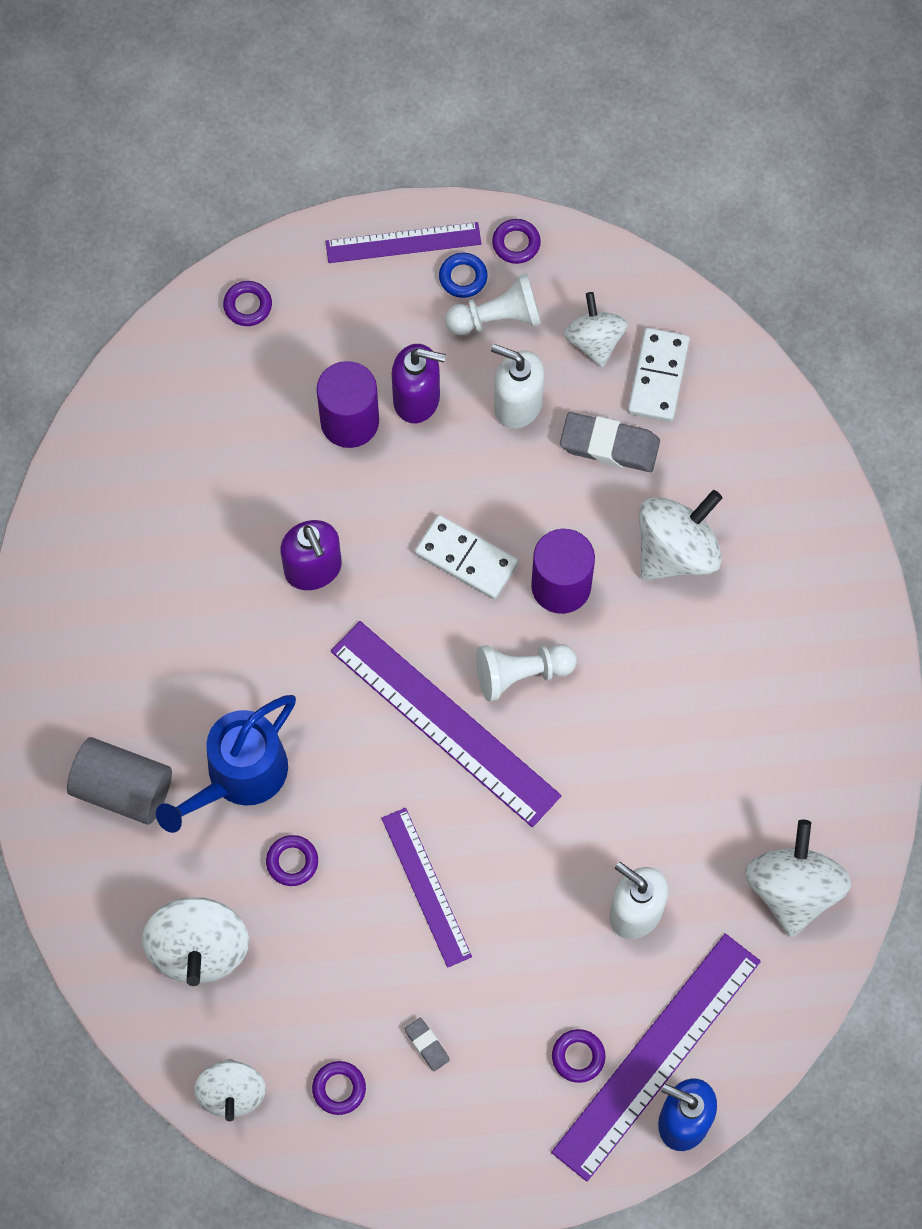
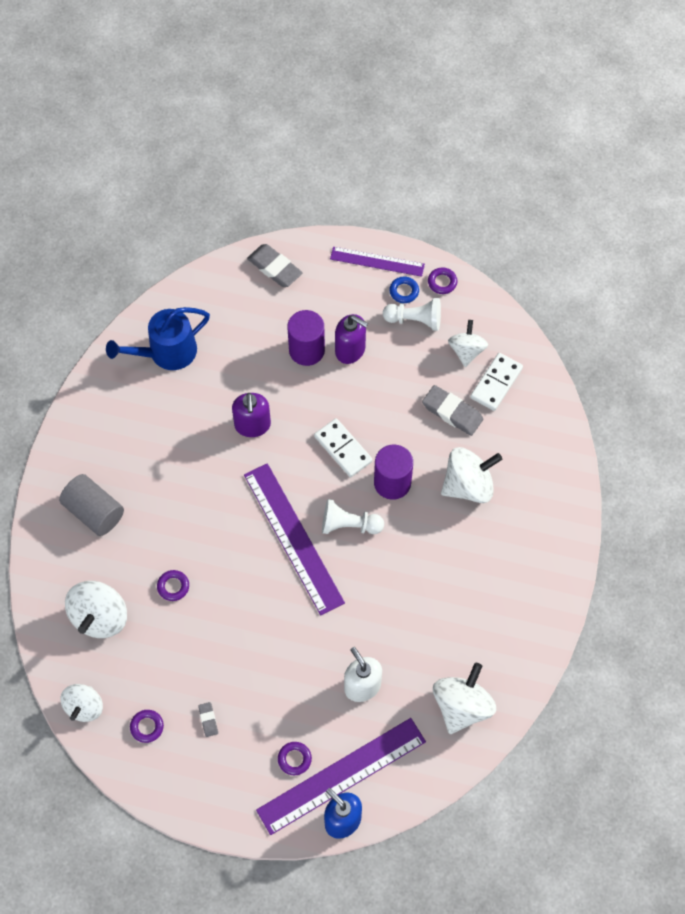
camera: 20 degrees right, 5 degrees down
(239, 776) = (163, 527): blue watering can -> blue watering can (167, 352)
(248, 306) = (274, 268): purple ring -> grey eraser
(426, 887) = (244, 628): purple ruler -> none
(517, 404) = (407, 372): white soap dispenser -> none

